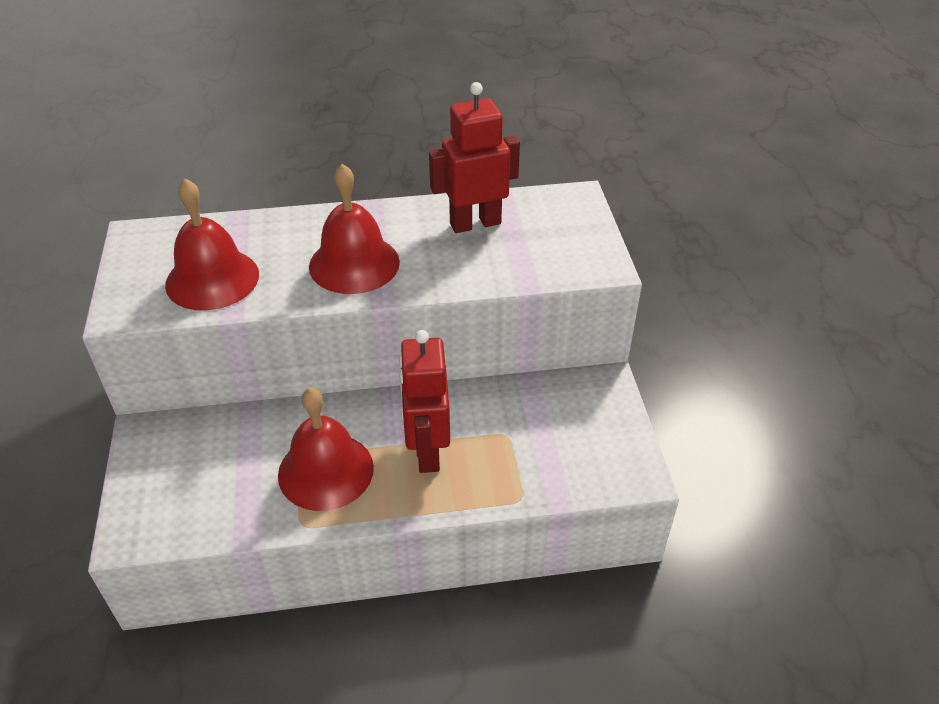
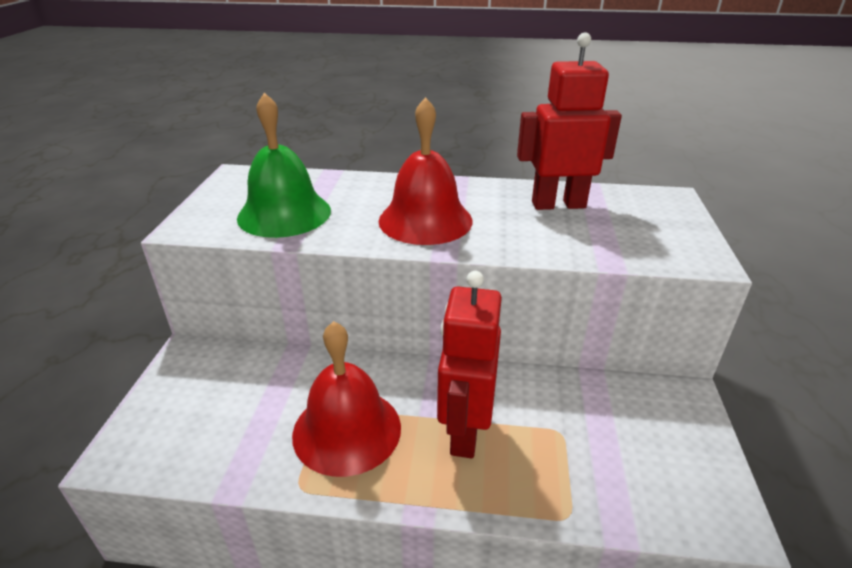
camera: 15 degrees right, 10 degrees down
(212, 279) = (284, 214): red bell -> green bell

